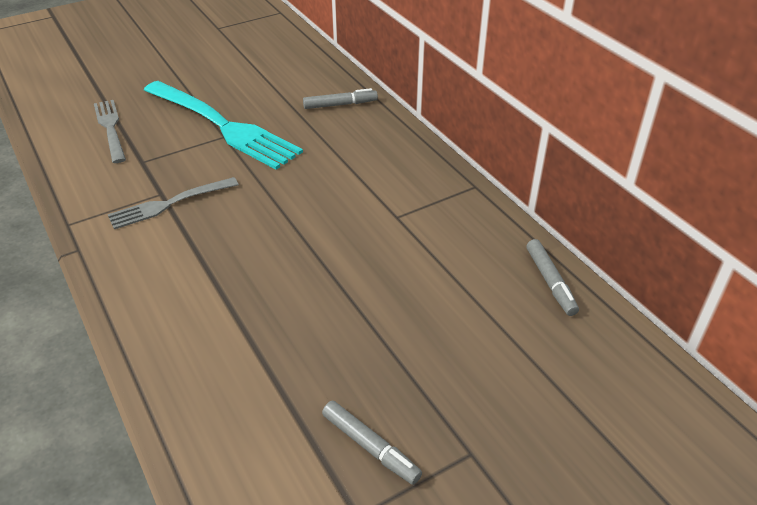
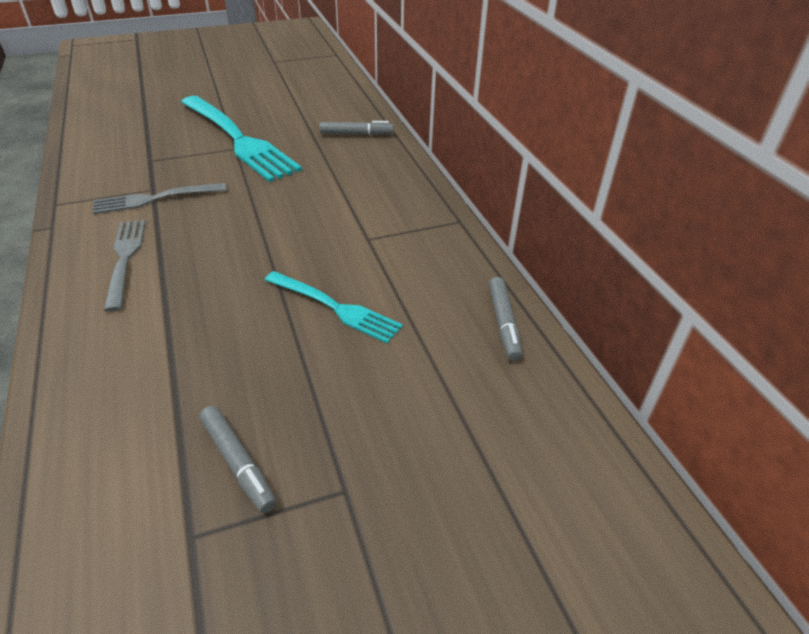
camera: 10 degrees right, 0 degrees up
(110, 128) = (136, 130): grey fork -> grey fork (125, 259)
(395, 290) = (335, 307): none -> turquoise fork

